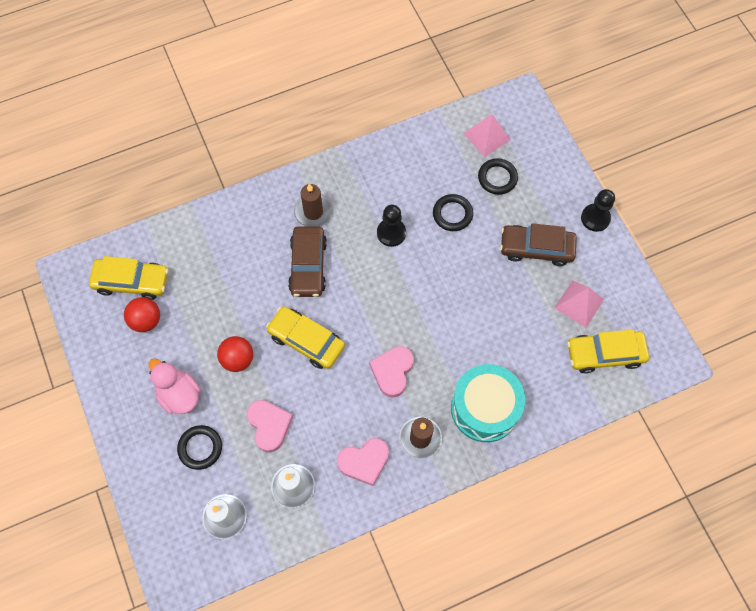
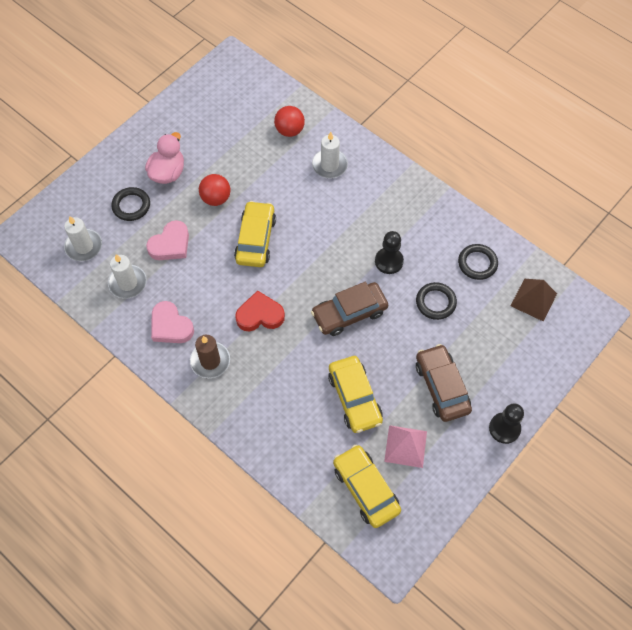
camera: 65 degrees right, 5 degrees down
(131, 282) = (245, 100): yellow car -> yellow car (354, 398)
(146, 320) = (218, 124): red ball -> red ball (289, 130)
(257, 236) = (329, 165): none -> white candle
(308, 266) = (323, 212): brown car -> brown car (349, 313)
(313, 212) = (375, 195): brown candle -> none
(392, 372) = (260, 315): pink heart -> red heart
(484, 408) = (261, 402): turquoise drum -> none
(487, 136) = (533, 299): pink pyramid -> brown pyramid
(497, 178) = (495, 325): black ring -> black ring (477, 263)

